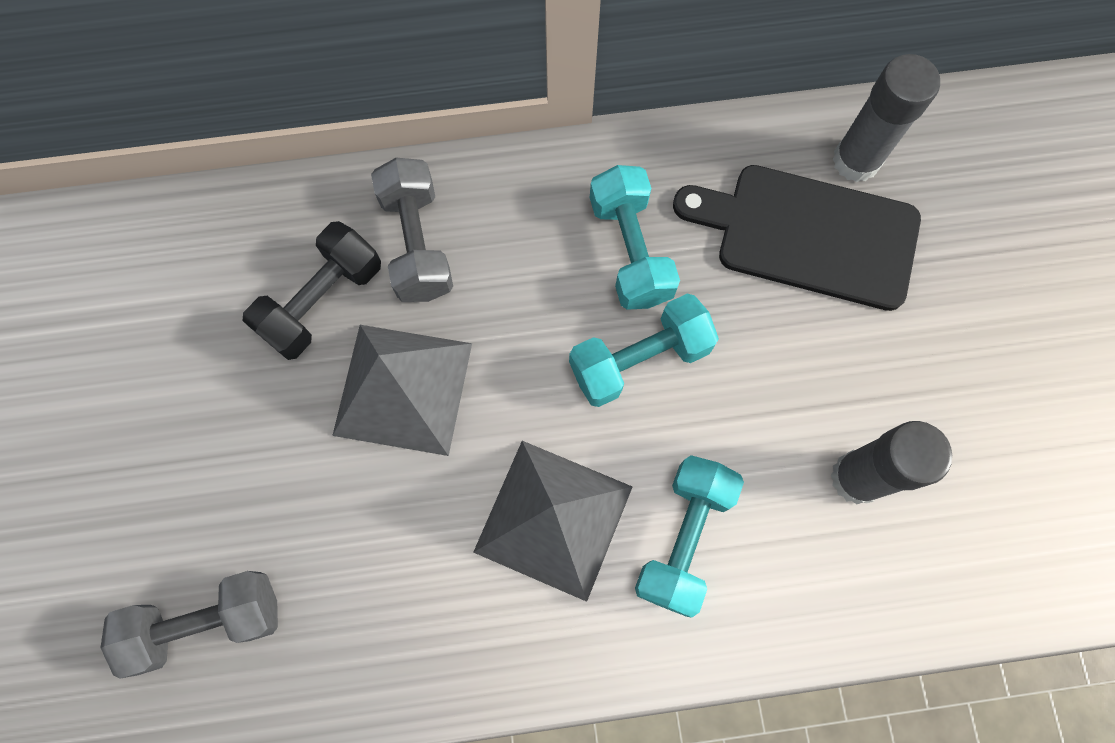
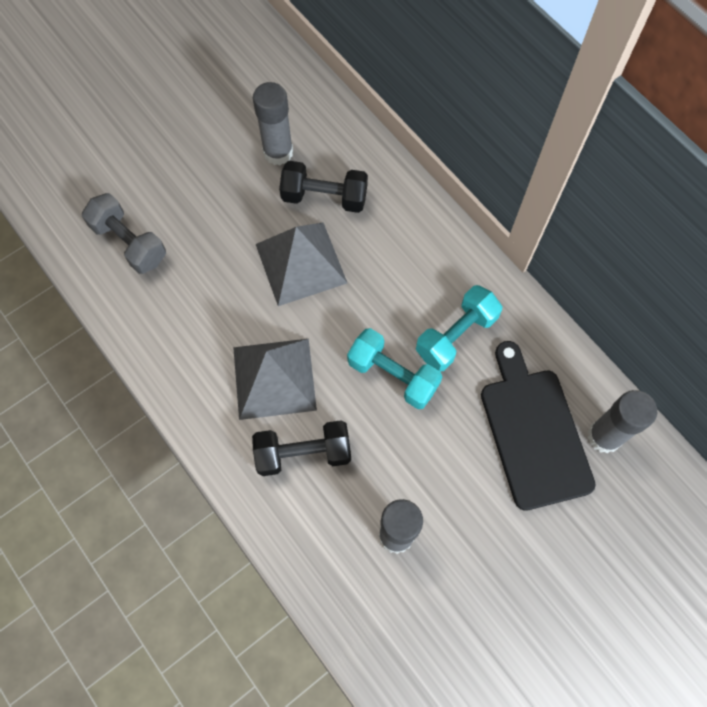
camera: 60 degrees right, 5 degrees down
(207, 325) = (278, 152): none -> grey glue stick
(417, 243) = (387, 224): grey dumbbell -> none
(684, 538) = (303, 453): turquoise dumbbell -> black dumbbell

